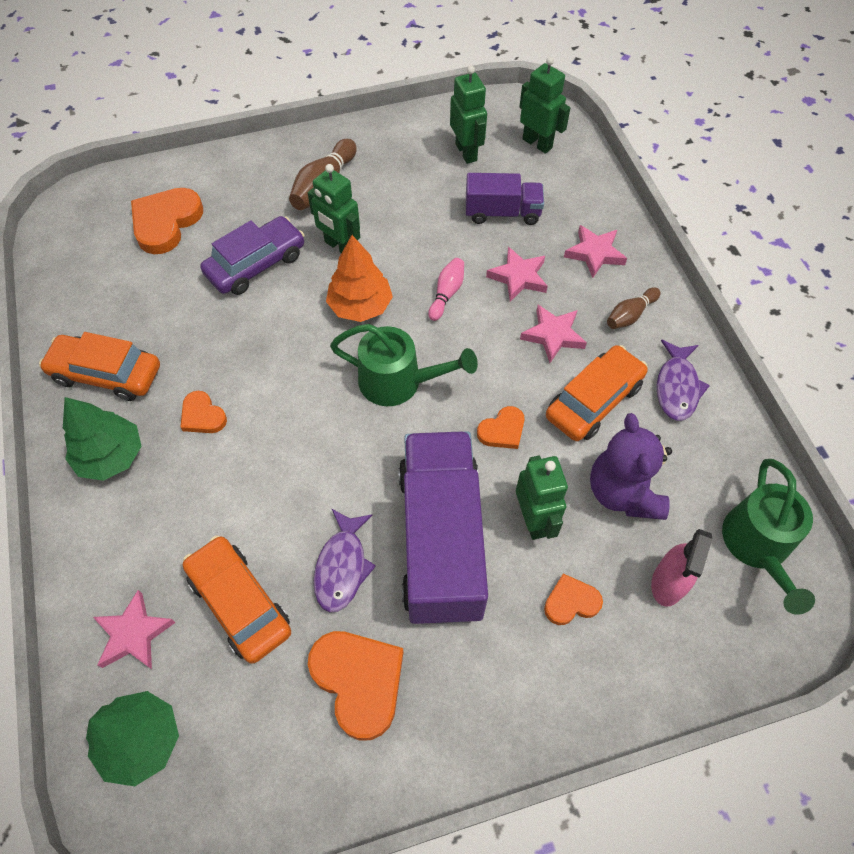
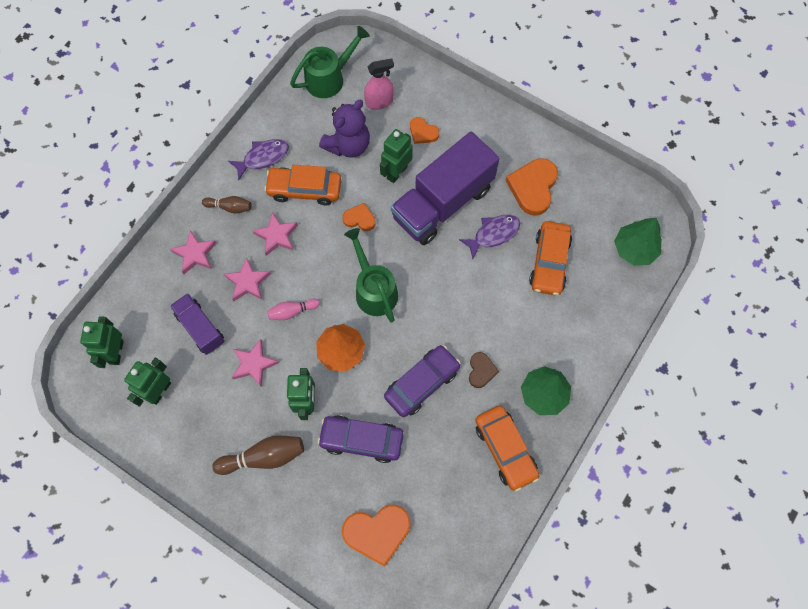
camera: 130 degrees left, 10 degrees up
(134, 634) = (603, 294): pink star -> pink star (254, 364)
(202, 416) = (481, 370): orange heart -> brown heart
(251, 351) = (422, 383): none -> purple car

